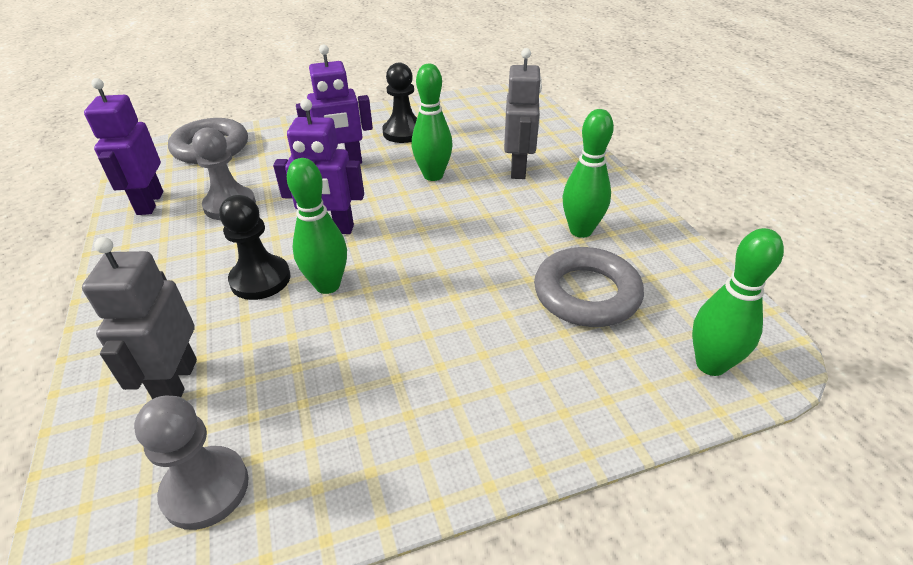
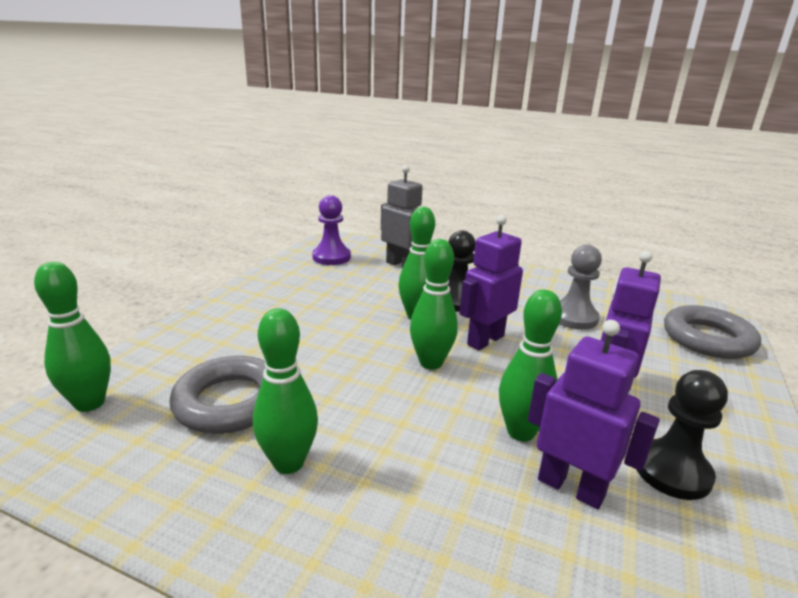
camera: 130 degrees right, 15 degrees down
(149, 203) = (609, 295): purple robot -> purple robot (571, 487)
(205, 489) = (331, 257): grey pawn -> purple pawn
(402, 237) = (431, 363): none -> green bowling pin
(518, 169) = (462, 512): grey robot -> none

